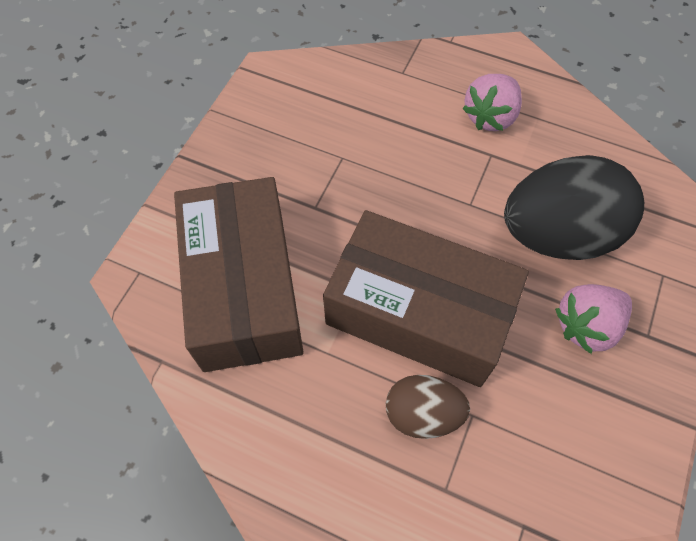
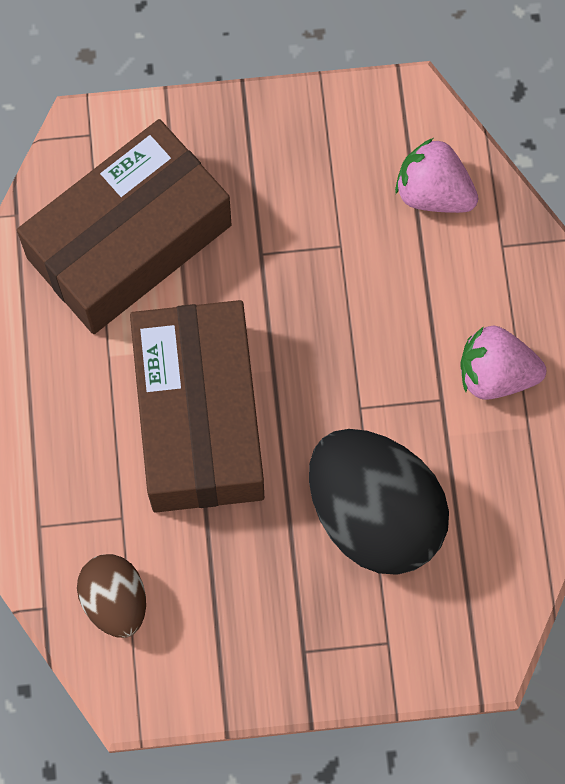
camera: 60 degrees right, 10 degrees up
(422, 414) = (98, 472): brown egg -> brown egg (115, 601)
(586, 325) = (279, 586): pink strawberry -> pink strawberry (433, 192)

